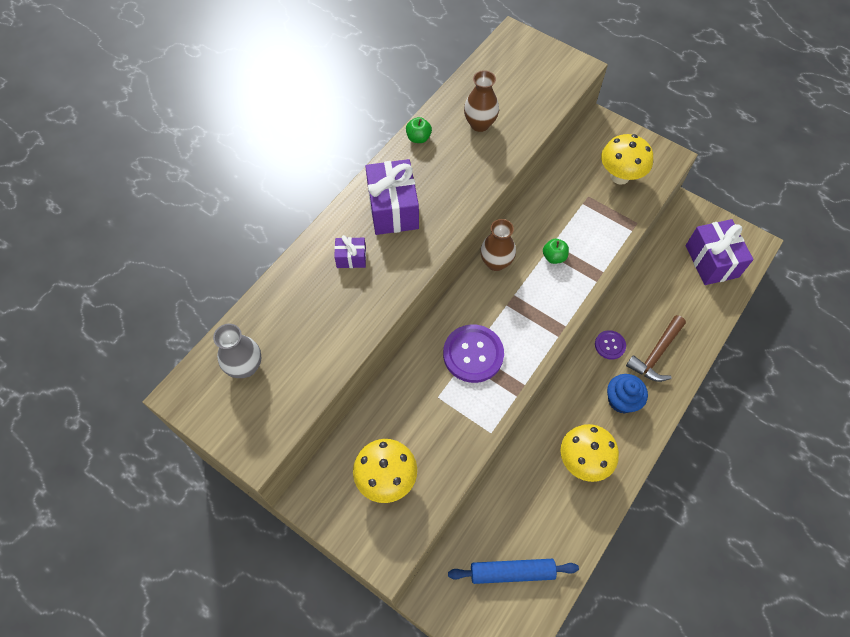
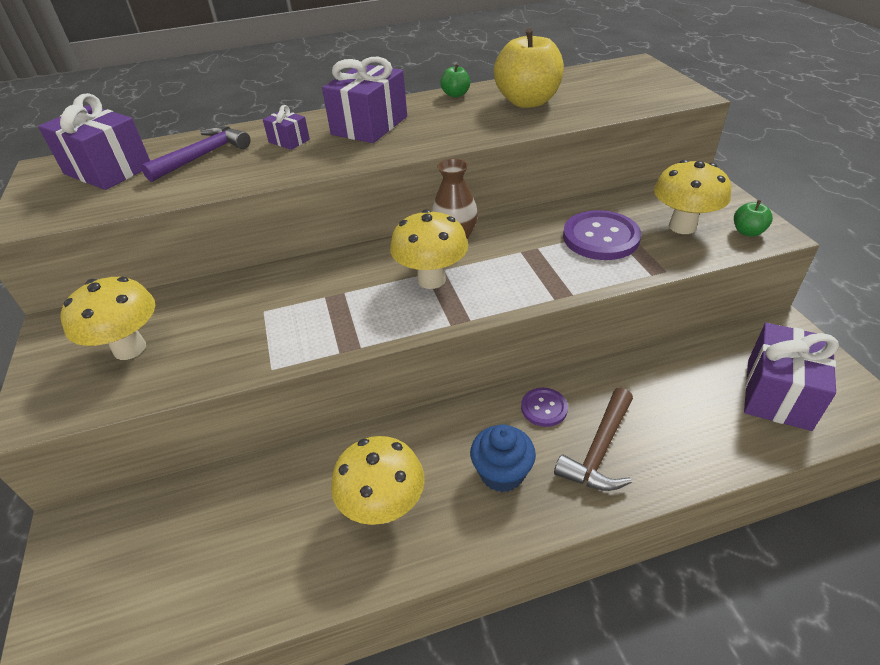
camera: 40 degrees right, 20 degrees down
(245, 367) = (108, 170): grey vase -> purple gift
(304, 310) = (203, 156): none -> purple hammer
(473, 354) = (341, 295): purple button -> purple button (600, 237)
(479, 124) = (527, 102): brown vase -> yellow apple
(512, 572) = (169, 571): blue rolling pin -> none
(515, 308) = (431, 279): none -> yellow mushroom
(554, 257) = (525, 258): green apple -> green apple (747, 232)
(656, 354) = (599, 451): brown hammer -> brown hammer turned 45 degrees counterclockwise

